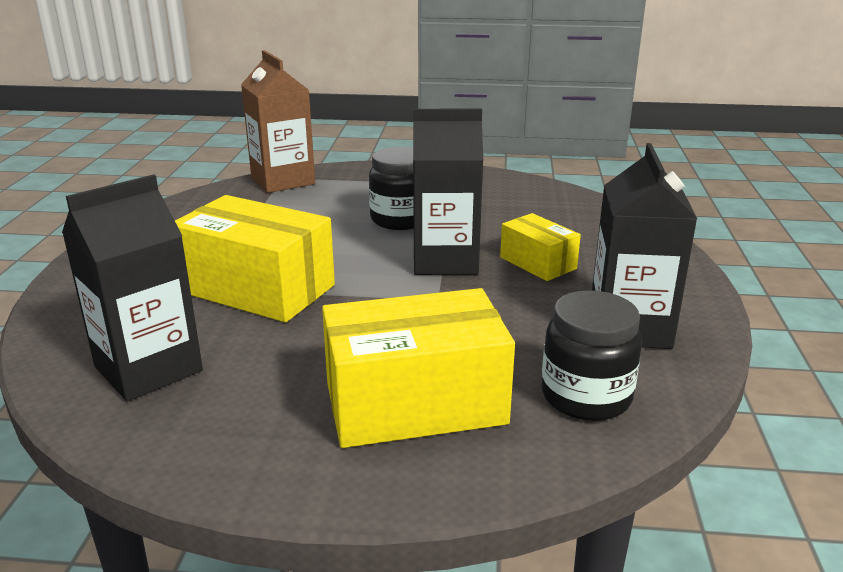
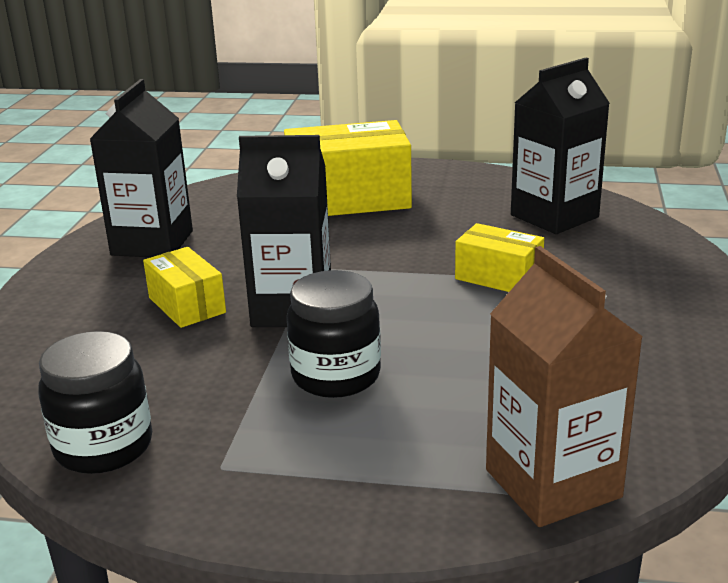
camera: 175 degrees left, 0 degrees up
(258, 289) = (498, 277): yellow box -> yellow box, size x0.54
(586, 396) = (227, 202): black jar -> black jar (103, 446)

